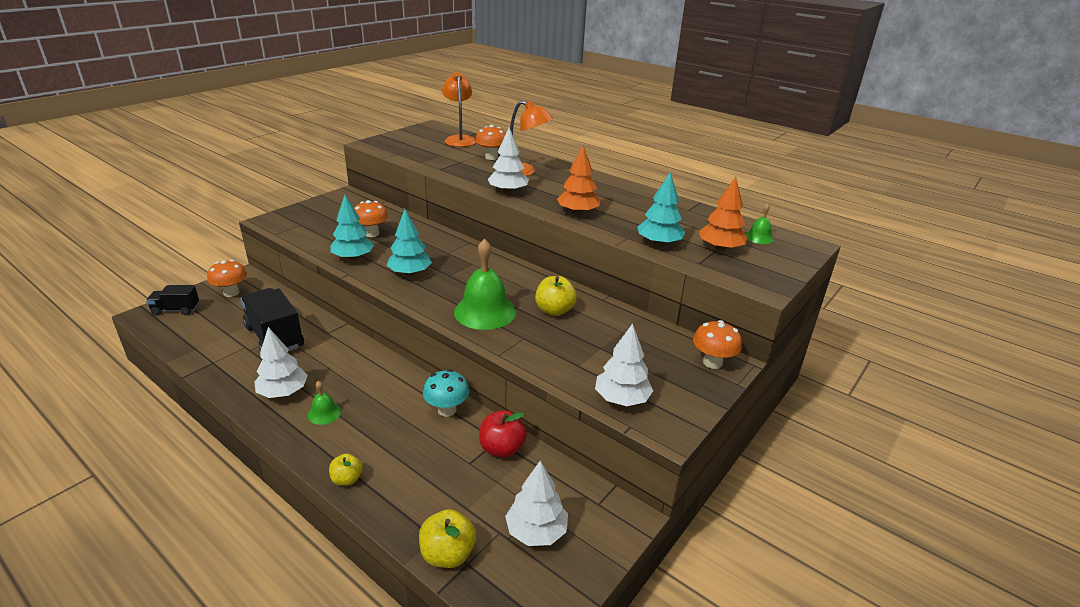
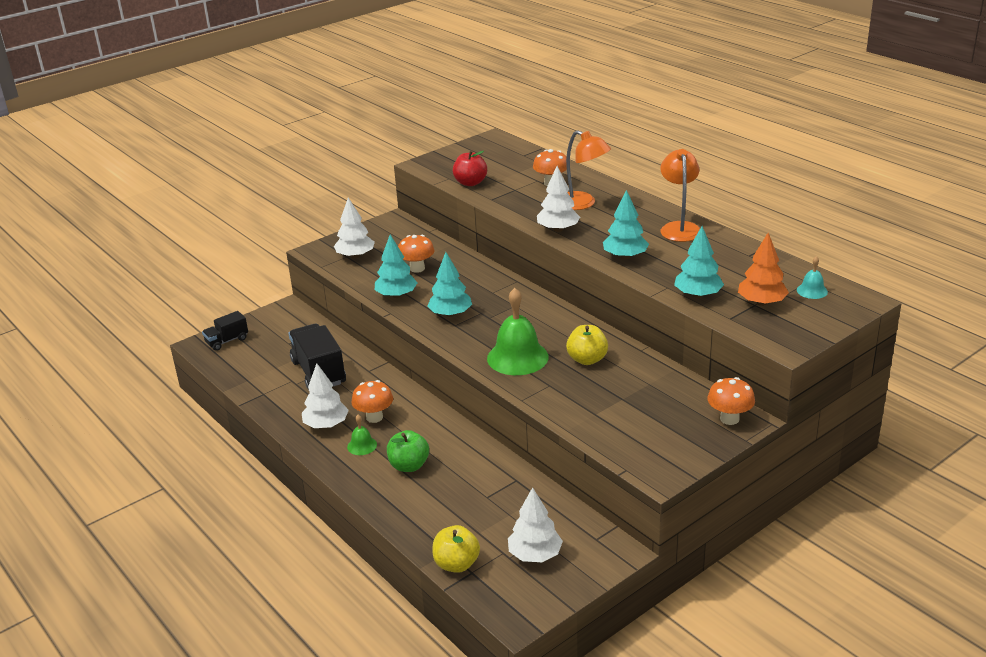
camera: 15 degrees right, 0 degrees up
(176, 310) = (227, 341): black truck -> black truck turned 45 degrees counterclockwise
(231, 293) = (277, 325): orange mushroom -> orange mushroom (374, 417)
(347, 479) = (378, 501): yellow apple -> none
(378, 433) = (409, 466): none -> green apple
(447, 410) = (474, 450): turquoise mushroom -> none
(459, 139) = (521, 158): orange lamp -> orange lamp (679, 228)
(502, 449) = (519, 487): red apple -> red apple (470, 183)
(578, 212) = (625, 256): orange tree -> turquoise tree
(621, 399) = (626, 446): white tree -> white tree (355, 256)
(759, 237) = (812, 291): green bell -> turquoise bell

